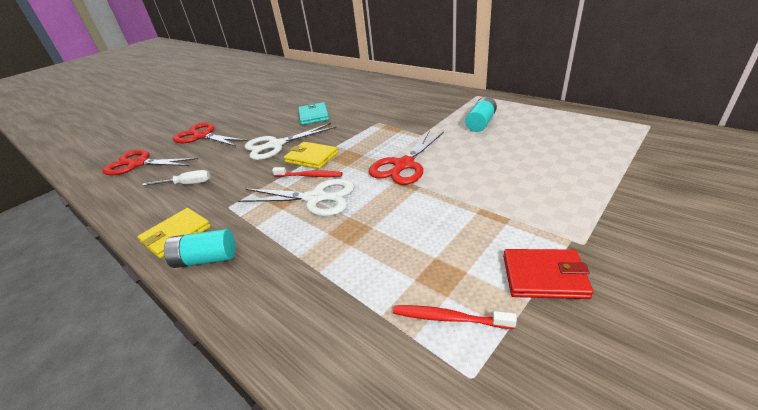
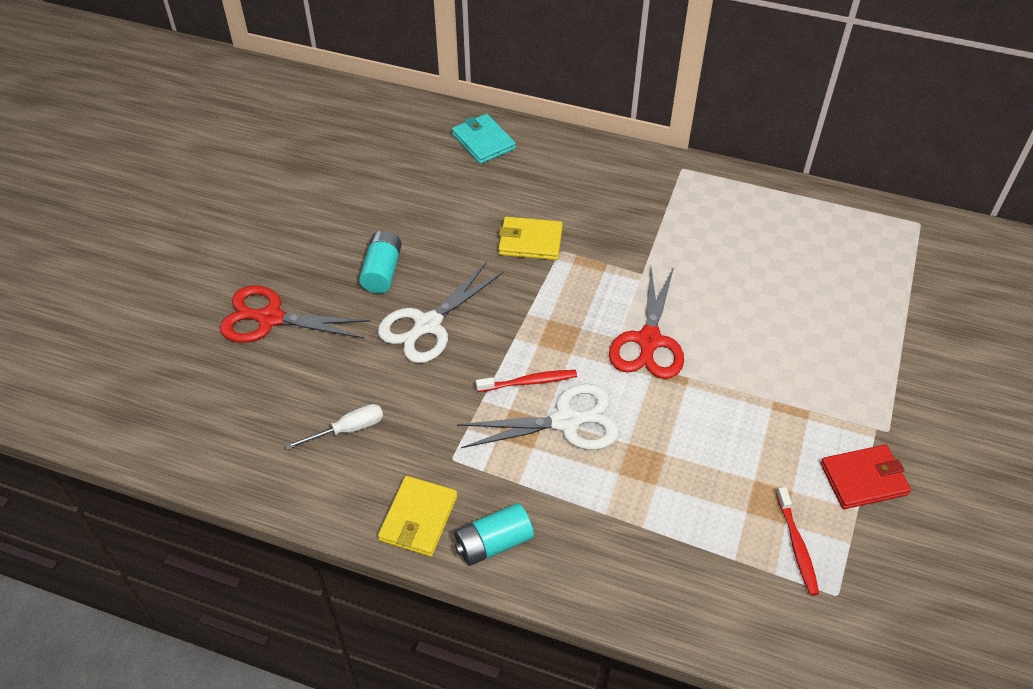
camera: 25 degrees left, 15 degrees up
(138, 164) = (211, 401): red scissors -> none
(311, 157) = (506, 344): yellow wallet -> yellow wallet (530, 241)
(314, 115) = (440, 243): turquoise wallet -> turquoise wallet (483, 141)
(449, 318) = (797, 546): red toothbrush -> red toothbrush turned 90 degrees counterclockwise
(480, 123) = (713, 238): turquoise battery -> turquoise battery (382, 271)

